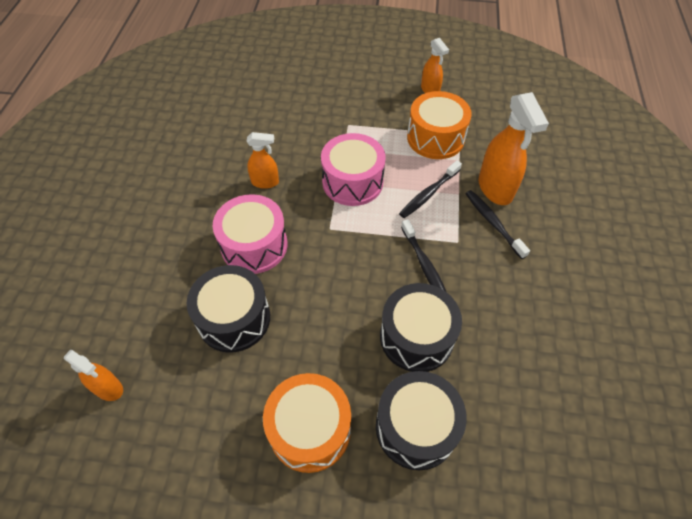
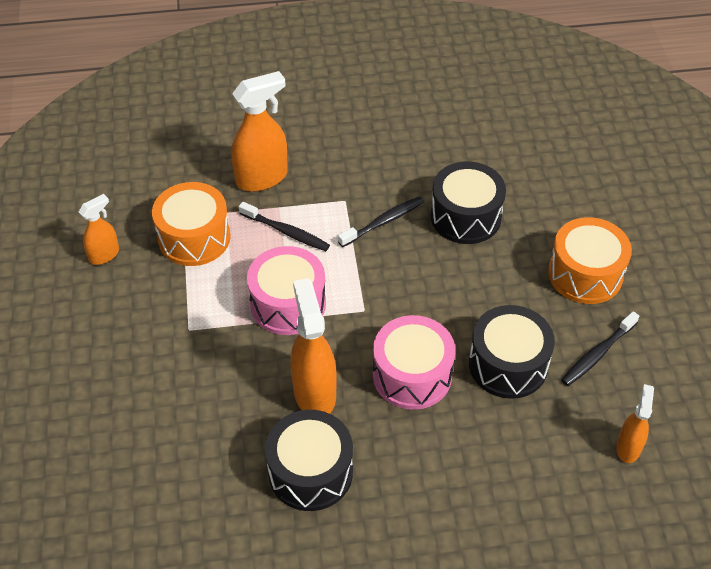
camera: 105 degrees left, 5 degrees down
(265, 182) = (314, 393): orange spray bottle -> orange spray bottle, size x1.74
(416, 427) = (548, 205): black drum -> black drum (310, 472)
(493, 223) = (311, 176): black toothbrush -> black toothbrush (597, 354)

